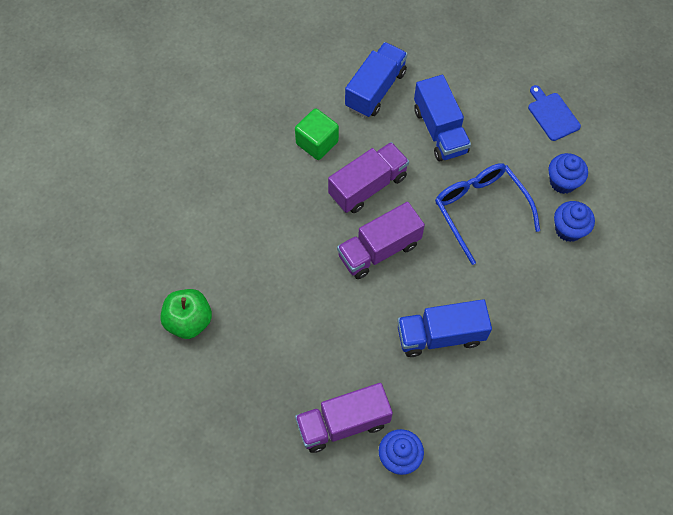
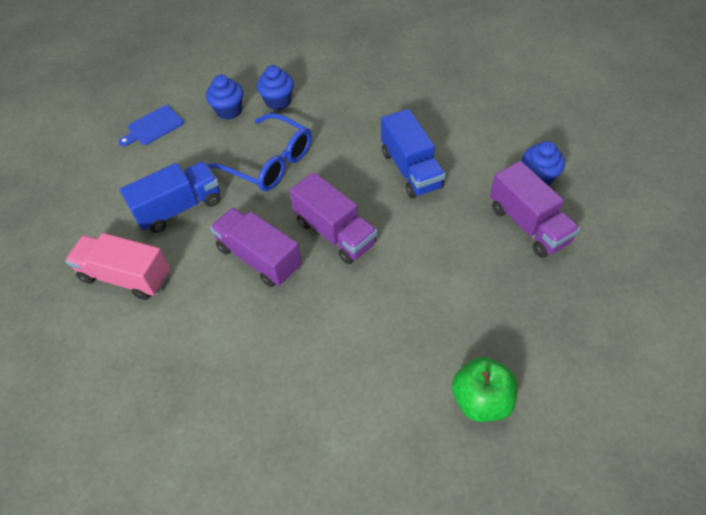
camera: 100 degrees left, 10 degrees down
(317, 143) = (207, 320): green cube -> none
(375, 89) = (126, 277): blue truck -> pink truck
(480, 210) = (270, 162): blue glasses -> blue glasses turned 105 degrees counterclockwise

